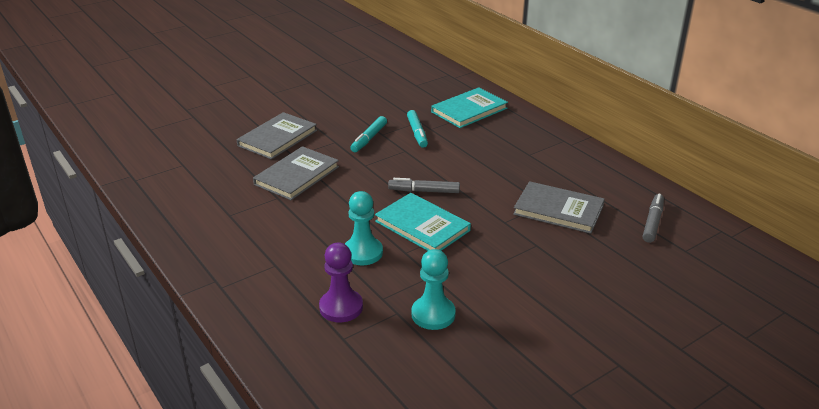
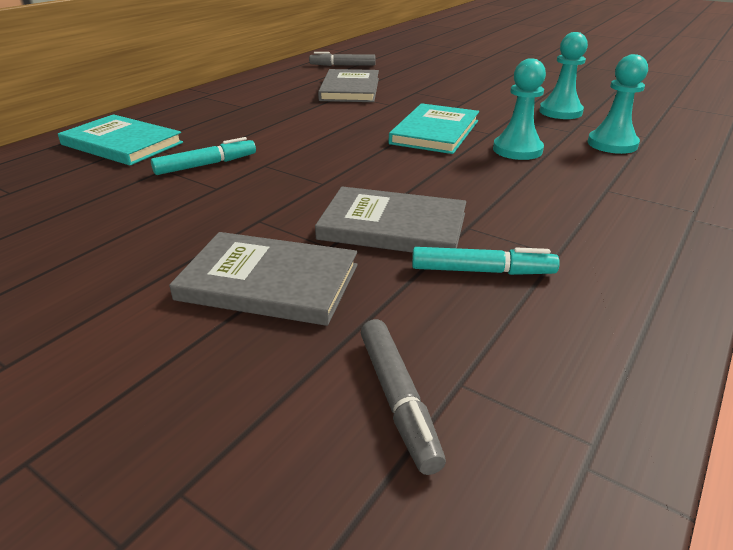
camera: 110 degrees left, 0 degrees up
(341, 307) = (612, 144): purple pawn -> turquoise pawn
(369, 139) = (237, 194): turquoise marker -> turquoise marker (482, 271)
(424, 191) = (363, 140): grey marker -> grey marker (398, 399)

